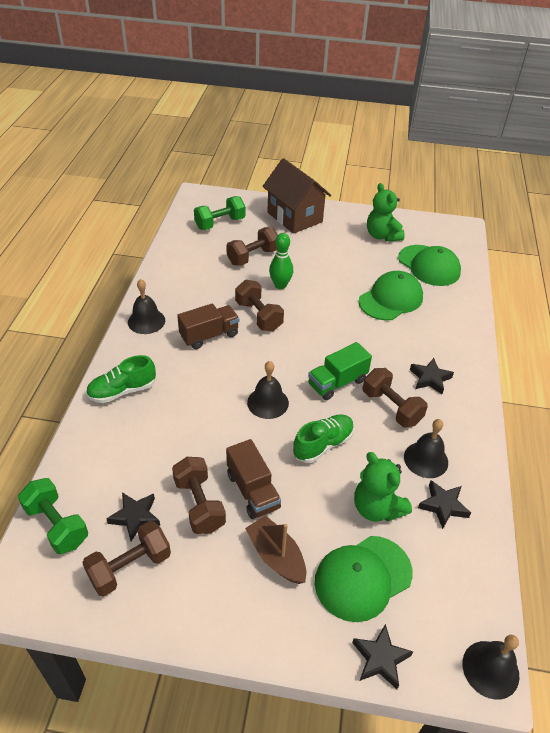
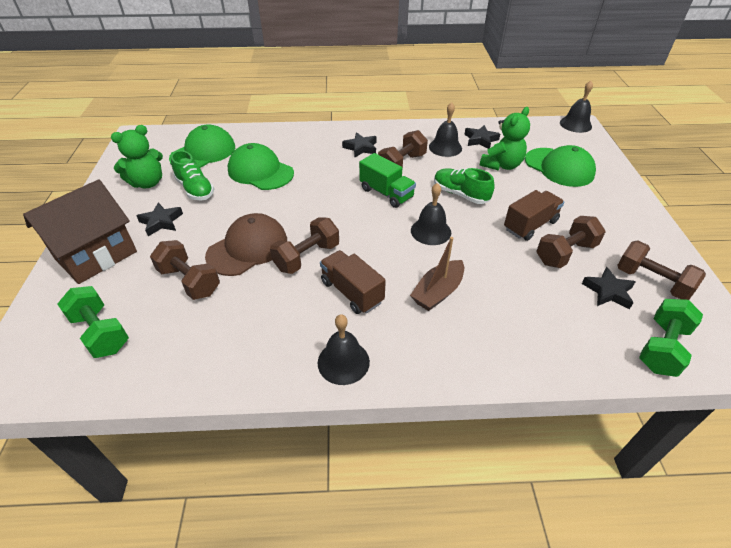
camera: 100 degrees left, 0 degrees up
(122, 391) = (471, 349): green shoe -> green shoe (195, 189)
(276, 556) = (575, 205): brown boat -> brown boat (438, 292)
(280, 285) = (248, 248): green bowling pin -> brown cap
(380, 659) = (604, 158): black star -> black star (161, 222)

